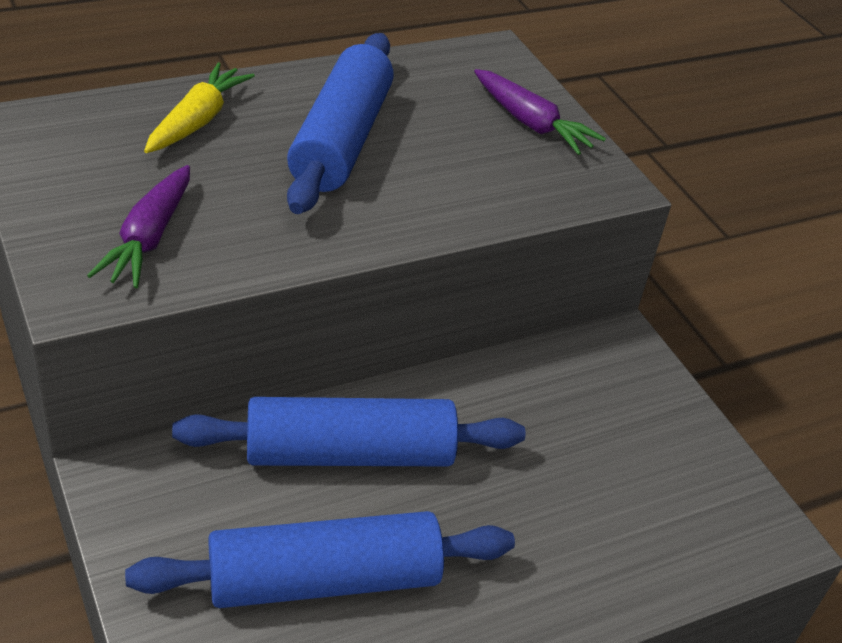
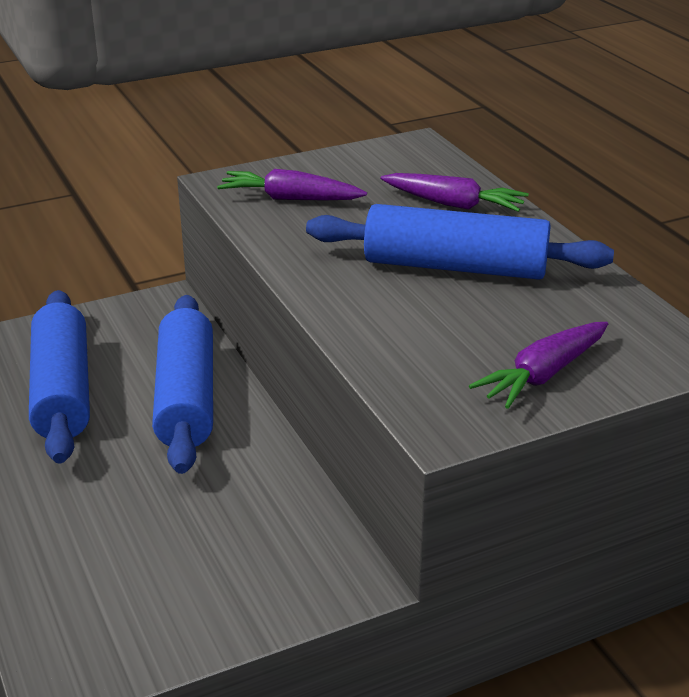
camera: 95 degrees right, 10 degrees down
(197, 121) = (453, 204): yellow carrot -> purple carrot

